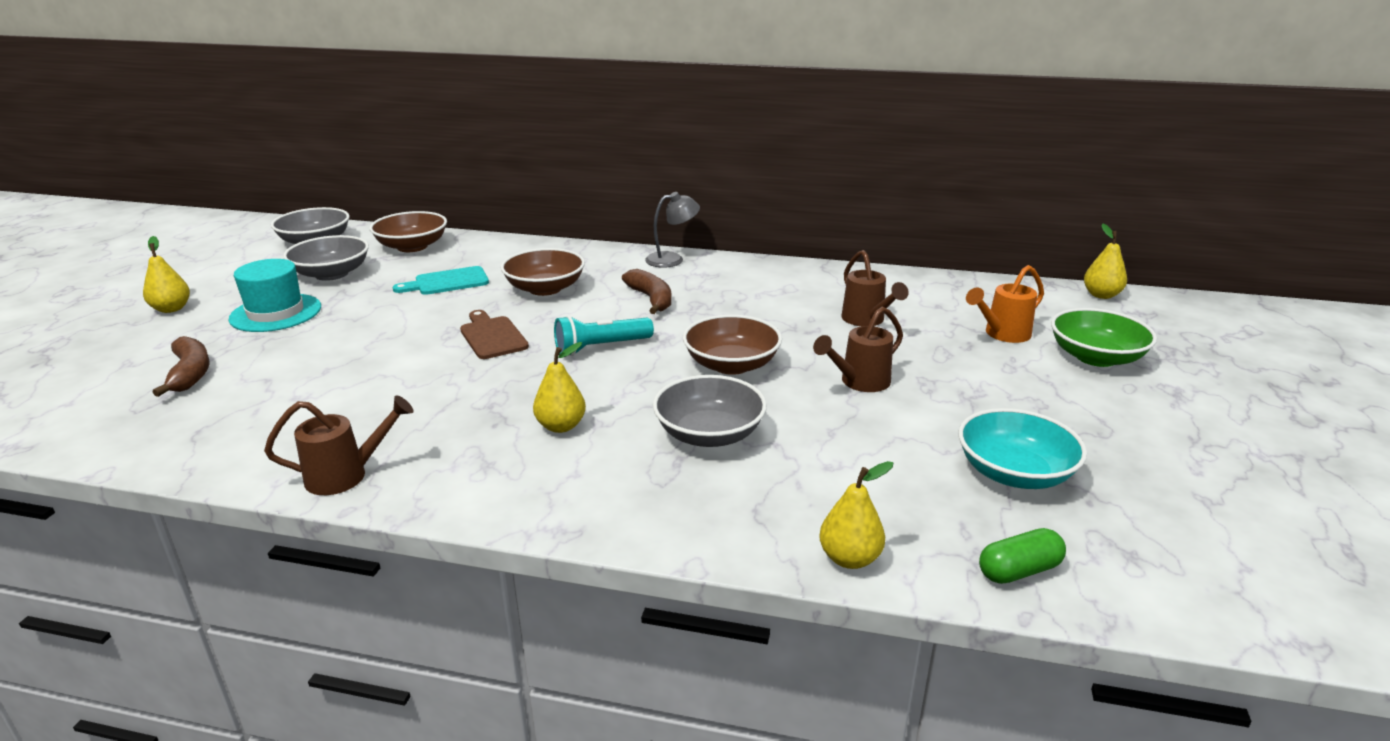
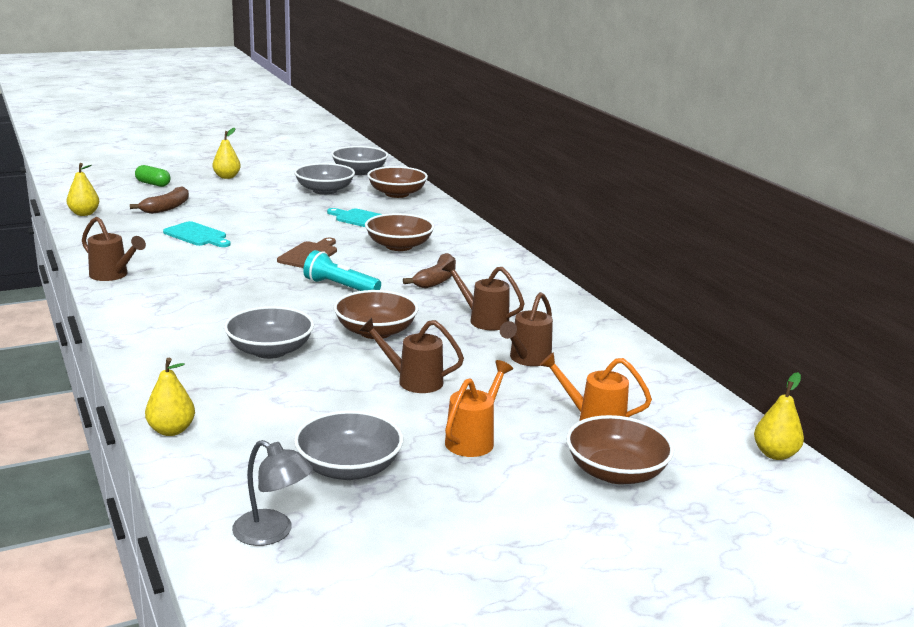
camera: 50 degrees right, 5 degrees down
(276, 313) = (257, 198): turquoise hat -> none
(320, 381) = (197, 235): none -> turquoise cutting board
(561, 426) = (225, 307): yellow pear -> yellow pear (84, 214)
(672, 259) = (516, 266): grey lamp -> grey lamp (272, 533)
(766, 310) = (483, 320): none -> brown watering can
(1000, 394) = (473, 439): none -> orange watering can
(1014, 473) = (348, 468): turquoise bowl -> grey bowl
(1019, 570) = (215, 492): green capsule -> green capsule (153, 184)
(1096, 357) = (616, 472): green bowl -> brown bowl

